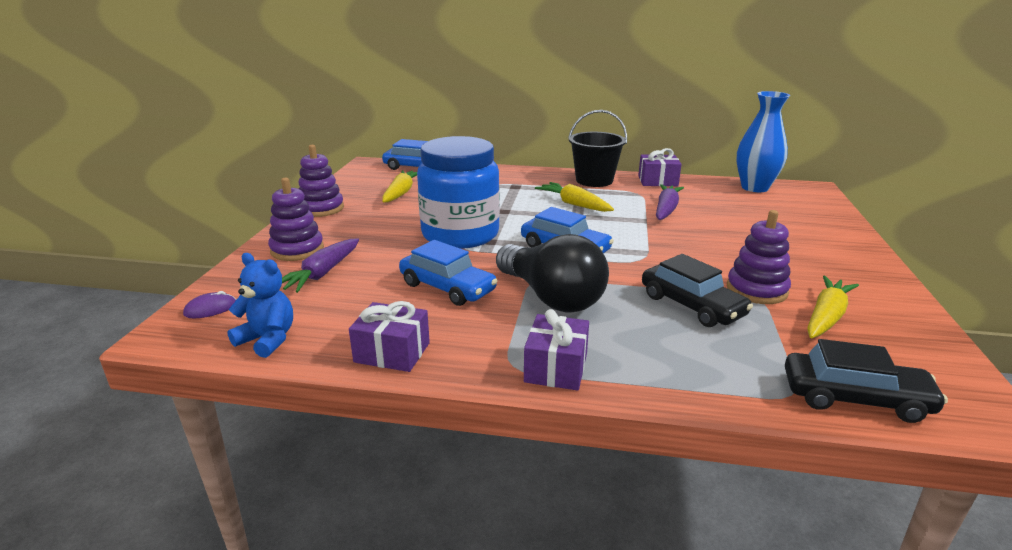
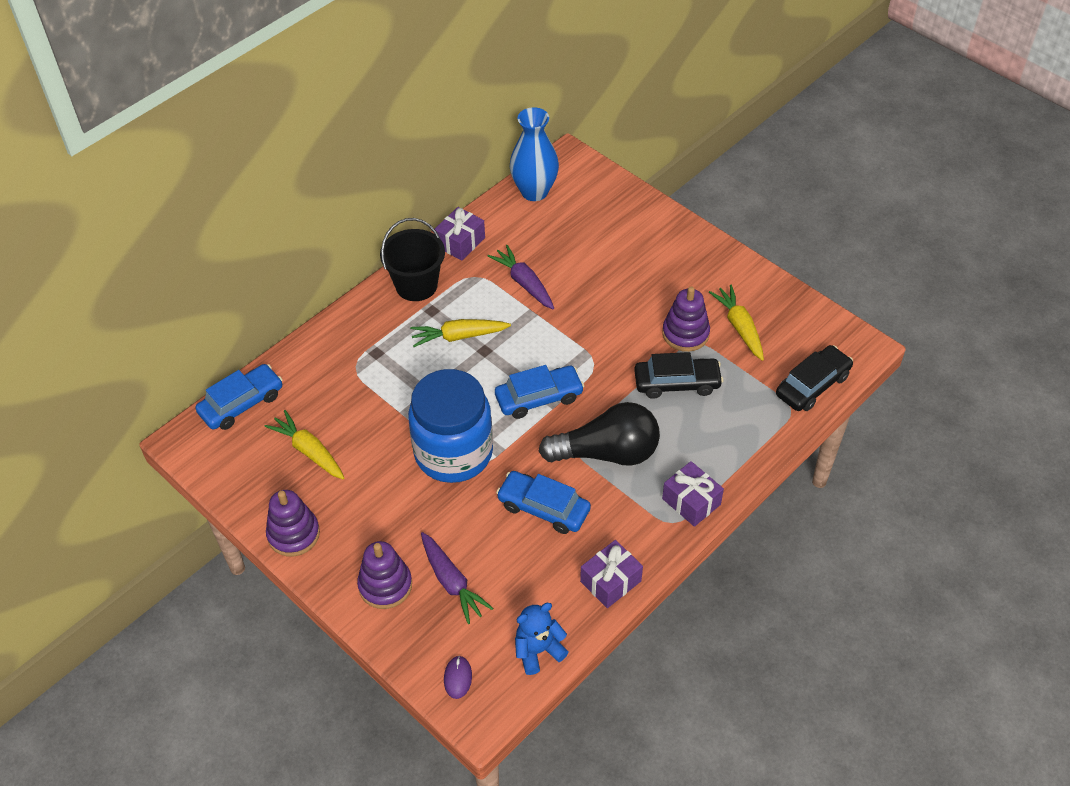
camera: 55 degrees left, 25 degrees up
(447, 287) = (543, 508): blue car -> blue car turned 135 degrees counterclockwise

